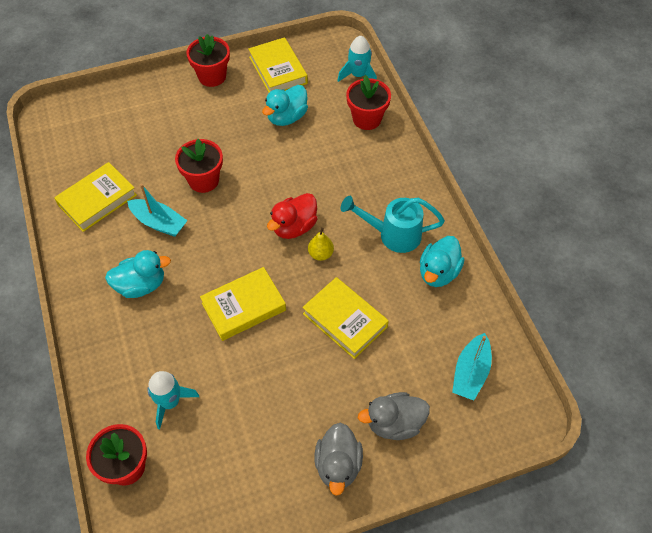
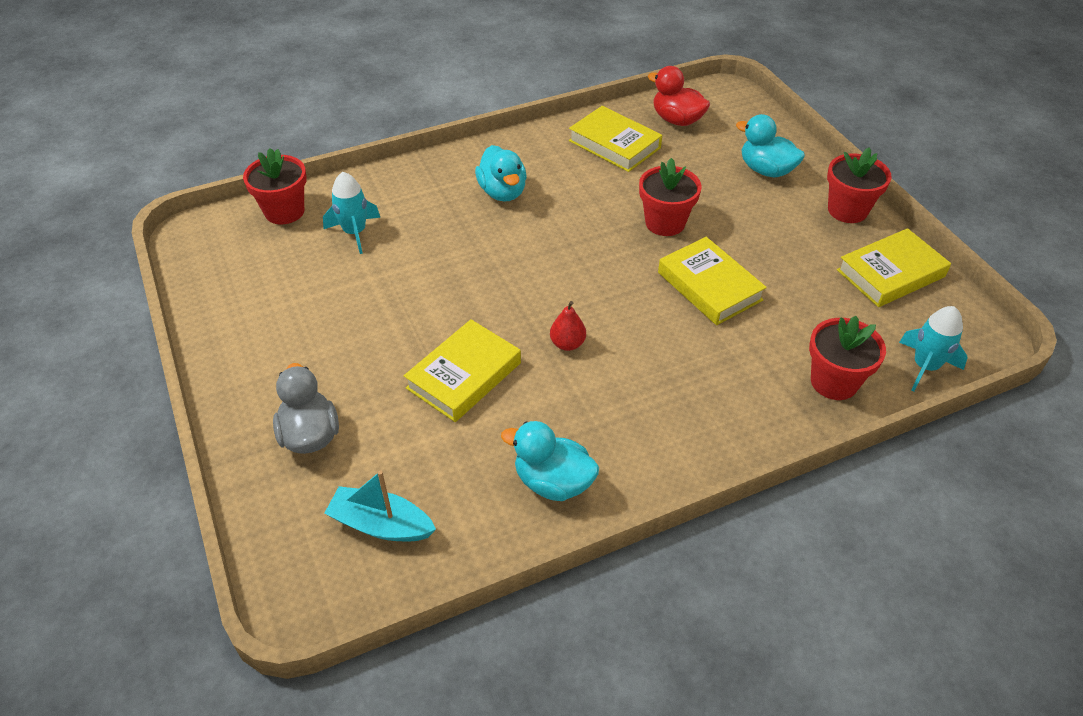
camera: 85 degrees right, 10 degrees down
(159, 223) = (591, 194): turquoise boat -> none
(244, 307) = (479, 278): yellow book -> yellow book (709, 286)
(287, 117) = (802, 290): turquoise duck -> turquoise duck (766, 170)
(294, 227) = (607, 313): red duck -> red duck (677, 120)
(320, 254) = (567, 344): yellow pear -> red pear
(338, 465) = (261, 380): grey duck -> none
(393, 235) = (614, 423): turquoise watering can -> none

